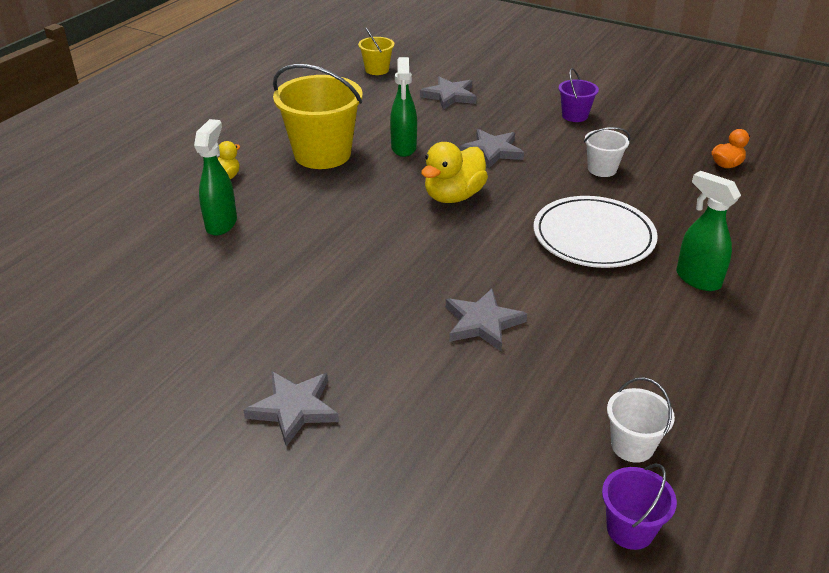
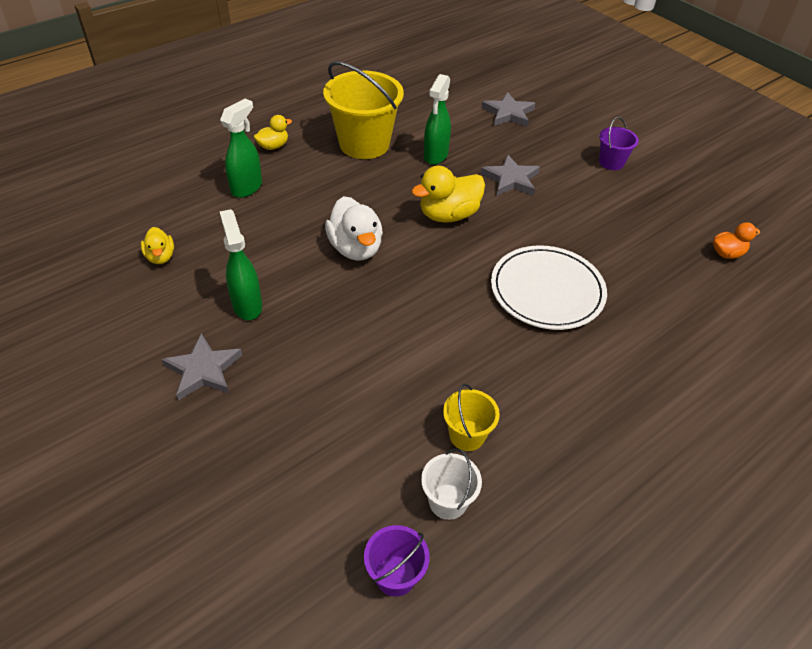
camera: 20 degrees right, 10 degrees up
(167, 314) = (161, 257): none -> yellow duck
(377, 70) = (461, 71): yellow bucket -> yellow bucket (467, 435)
(380, 249) = (355, 248): none -> white duck
(482, 323) = (396, 344): grey star -> none
(602, 169) = (600, 225): white bucket -> none
(697, 279) = (615, 363): green spray bottle -> green spray bottle (247, 305)

